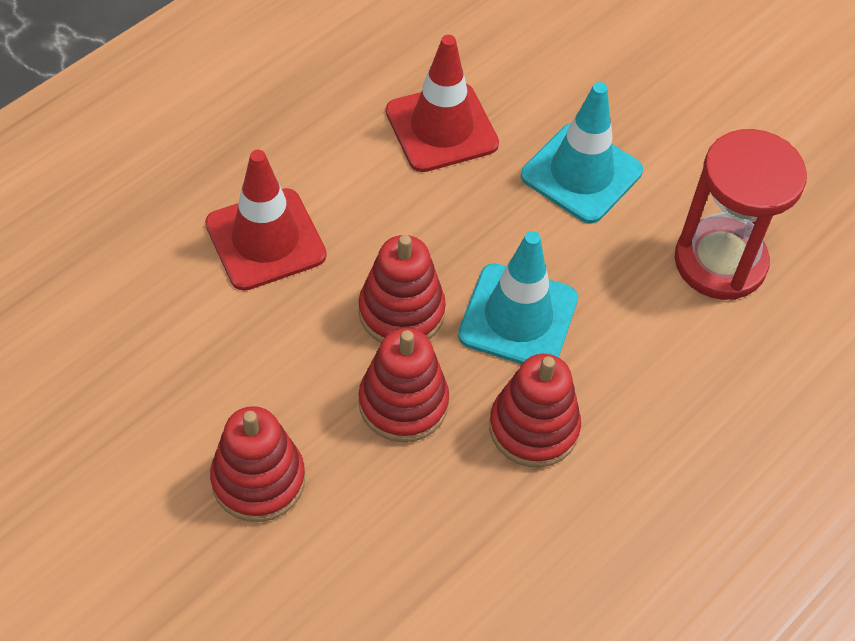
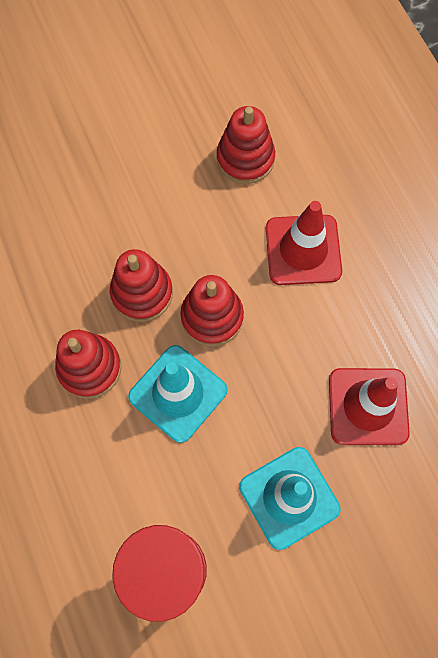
camera: 115 degrees right, 15 degrees up
(258, 480) = (124, 193): red stacking toy -> red stacking toy (245, 159)

